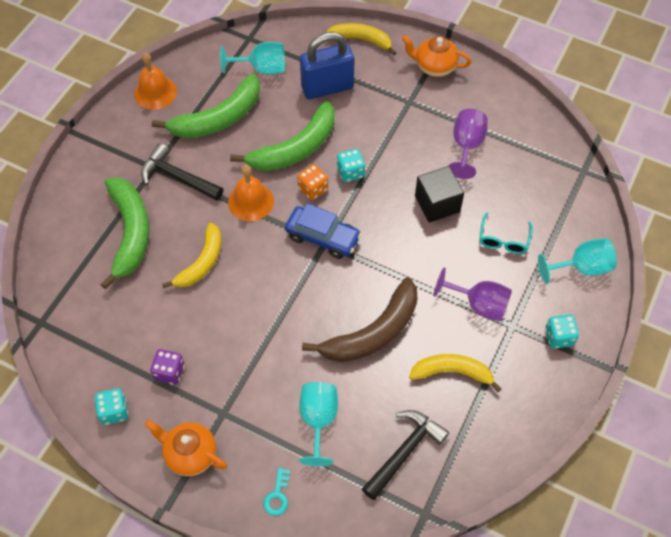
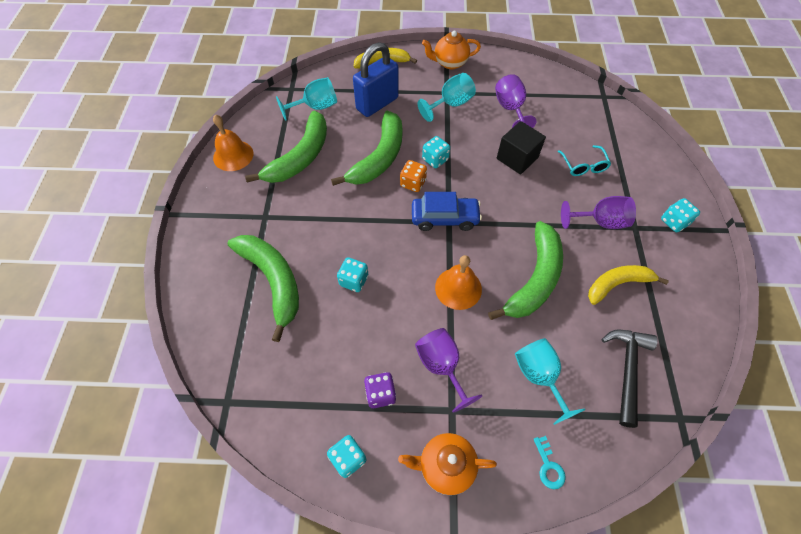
camera: 25 degrees left, 0 degrees up
(178, 177) = (291, 217): black hammer -> none
(202, 262) = (354, 280): yellow banana -> turquoise dice
(236, 372) = (441, 366): none -> purple goblet
(251, 201) = (367, 212): orange bell -> orange bell (458, 288)
(373, 332) = (534, 279): brown banana -> green banana
(581, 267) = (652, 164): turquoise goblet -> turquoise goblet (450, 104)

